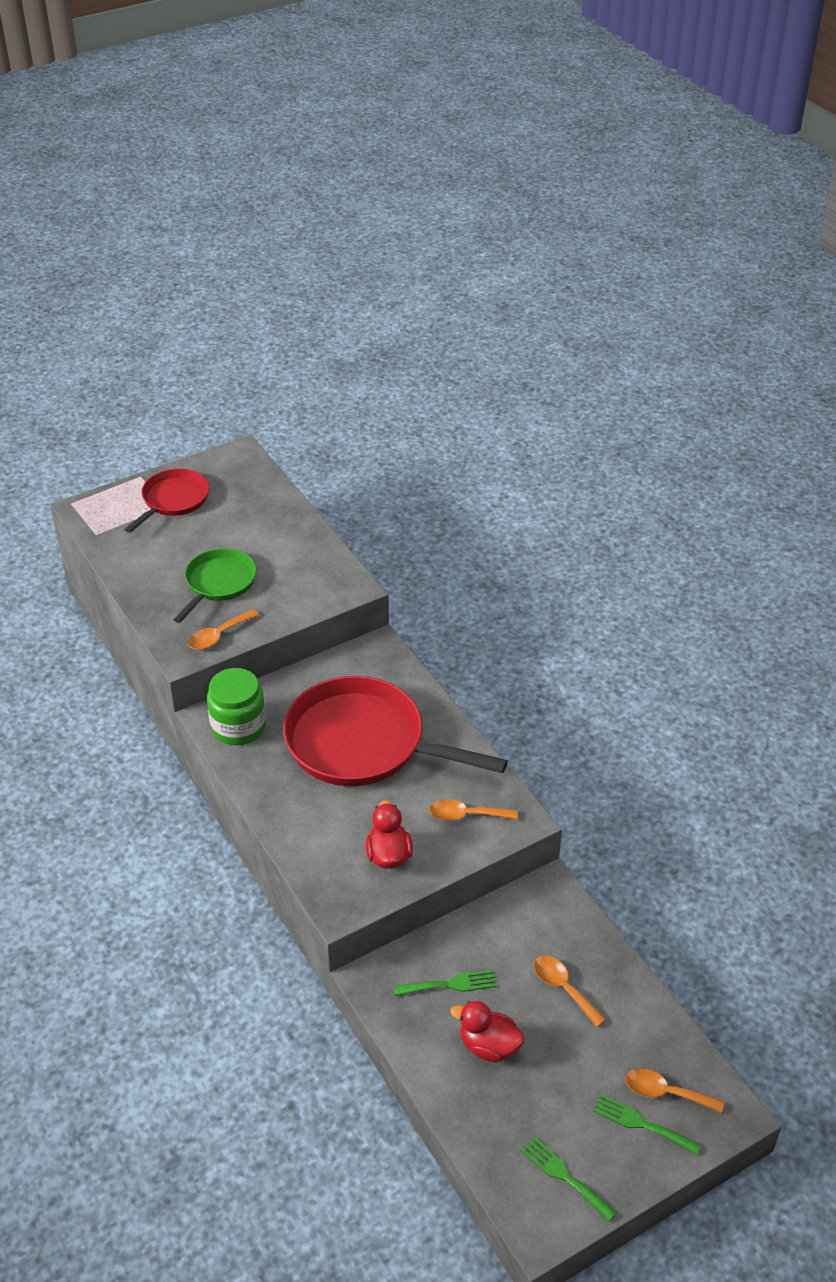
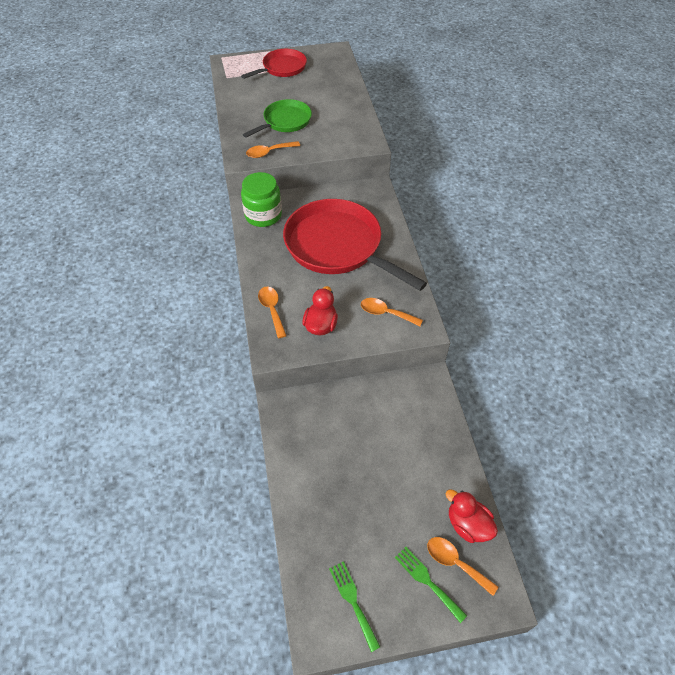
camera: 20 degrees right, 10 degrees up
(449, 984) = (331, 427): green fork -> none
(488, 1046) = (339, 481): red duck -> red duck (468, 524)
(563, 988) = (410, 456): orange spoon -> orange spoon (272, 310)

